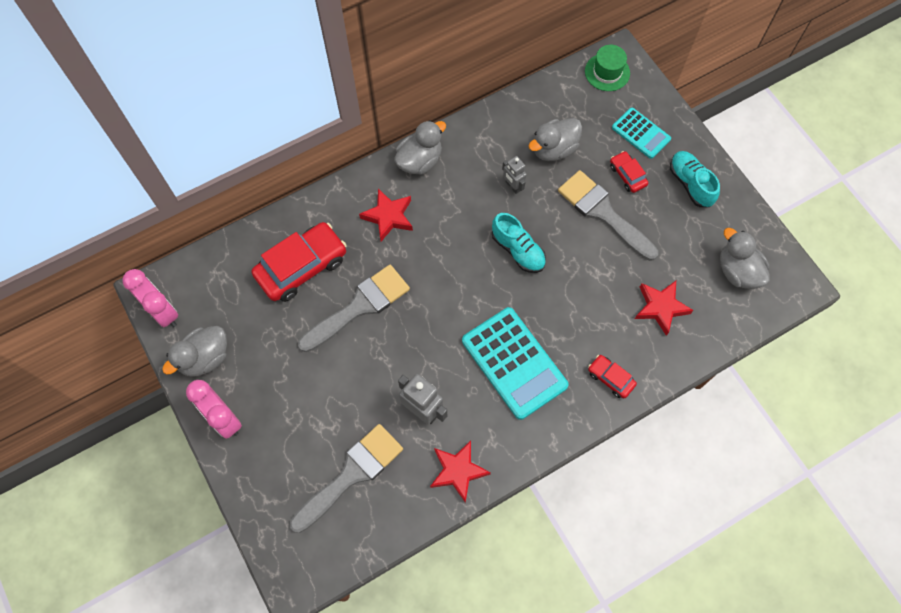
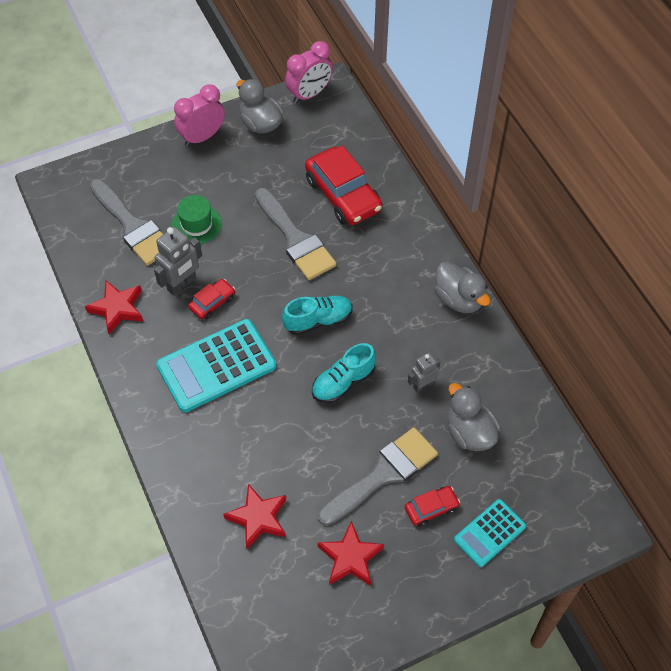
camera: 95 degrees right, 10 degrees down
(388, 216) = (393, 268): red star -> red star (350, 558)
(607, 72) = (580, 507): green hat -> green hat (196, 224)
(610, 378) = (185, 454): red car -> red car (212, 303)
(690, 184) = (415, 580): turquoise shoe -> turquoise shoe (318, 320)
(737, 271) = (293, 613): grey duck -> none

